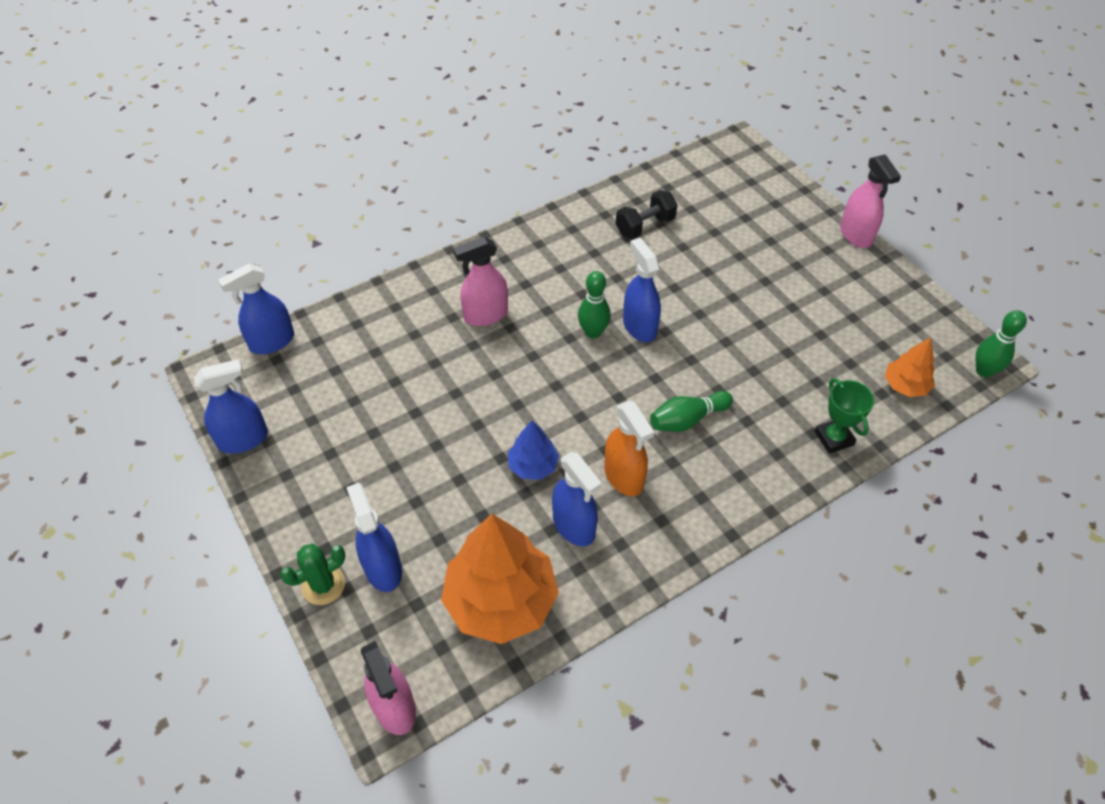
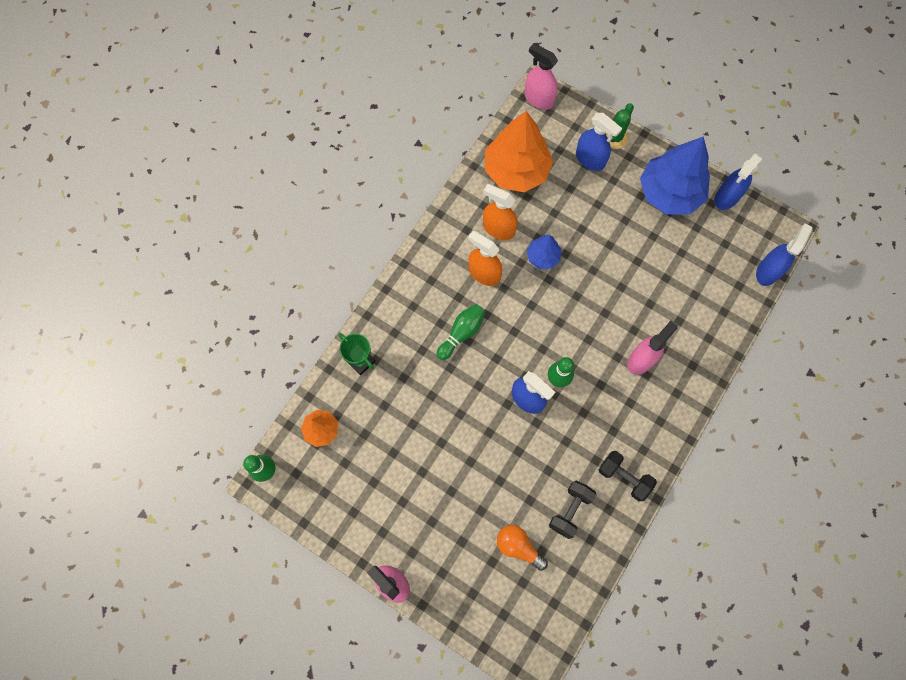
camera: 155 degrees right, 20 degrees up
(310, 475) = (670, 193): none -> blue tree
(574, 231) = (624, 477): none -> black dumbbell
(574, 526) = (498, 229): blue spray bottle -> orange spray bottle
(713, 218) = (518, 546): none -> orange light bulb

